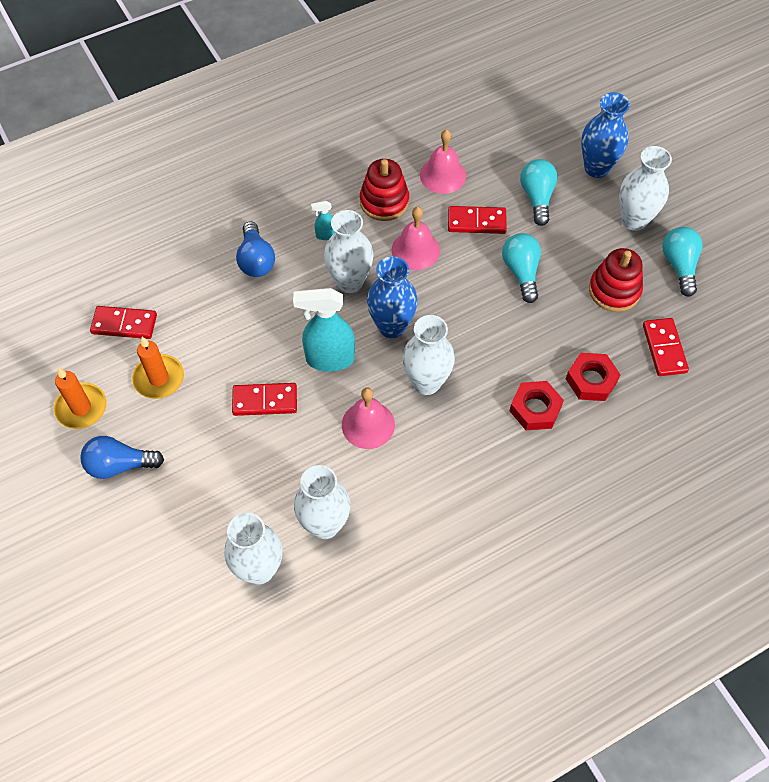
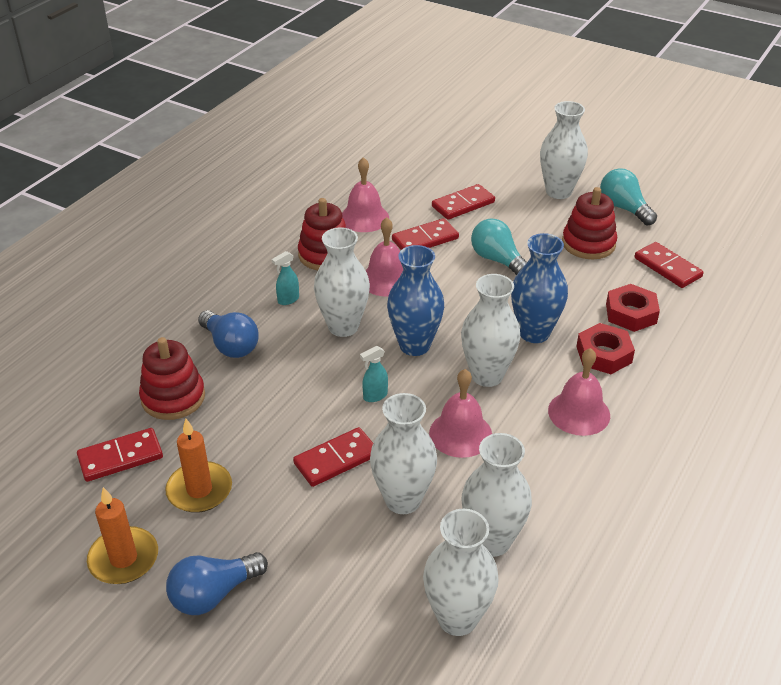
camera: 30 degrees left, 20 degrees down
(188, 289) = (173, 397): none -> red stacking toy
(287, 459) = (403, 500): none -> white vase
(329, 359) = (375, 396): turquoise spray bottle -> turquoise spray bottle, size x0.46
(471, 452) = (579, 413): none -> pink bell
(537, 197) = (463, 204): turquoise light bulb -> red domino
(596, 168) = (495, 169): blue vase -> blue vase (534, 333)

